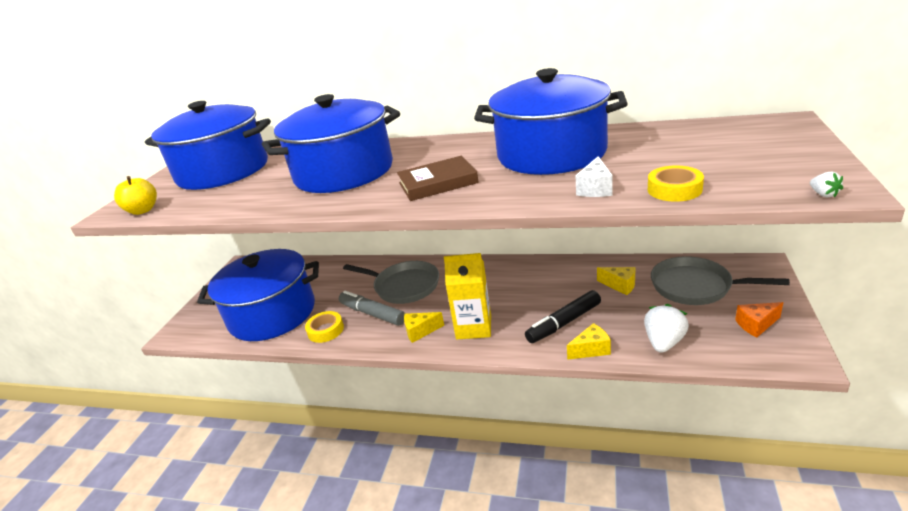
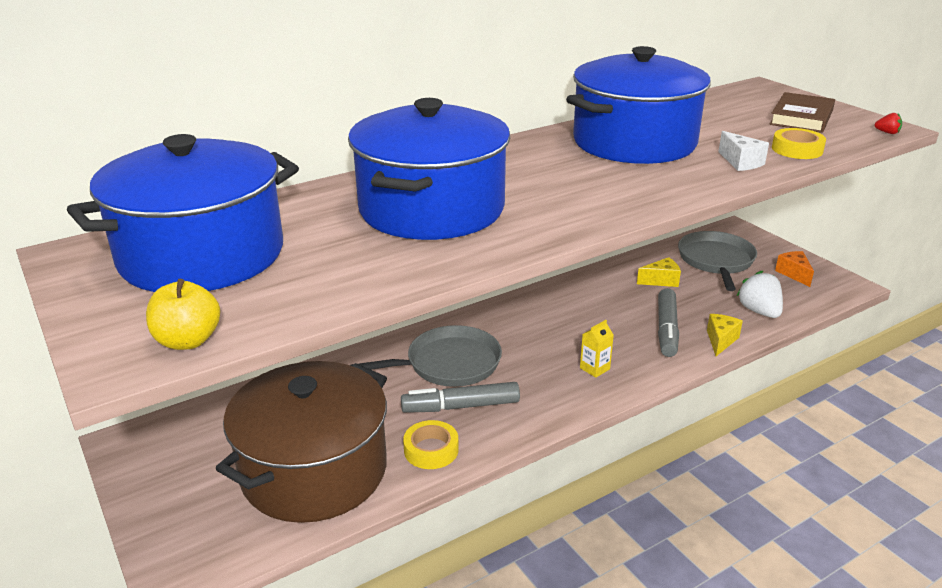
camera: 50 degrees left, 0 degrees up
(272, 314) = (314, 471): blue pot -> brown pot
(420, 331) = (548, 397): yellow cheese -> none
(438, 183) = (583, 191): brown book -> brown book (801, 117)
(473, 327) = (594, 368): yellow carton -> yellow carton, size x0.50
(564, 323) = (667, 329): black marker -> grey marker
(695, 286) = (716, 261): grey pan -> grey pan turned 120 degrees clockwise
(756, 325) = (794, 274): orange cheese -> orange cheese turned 135 degrees clockwise
(823, 194) = (887, 132): white strawberry -> red strawberry

